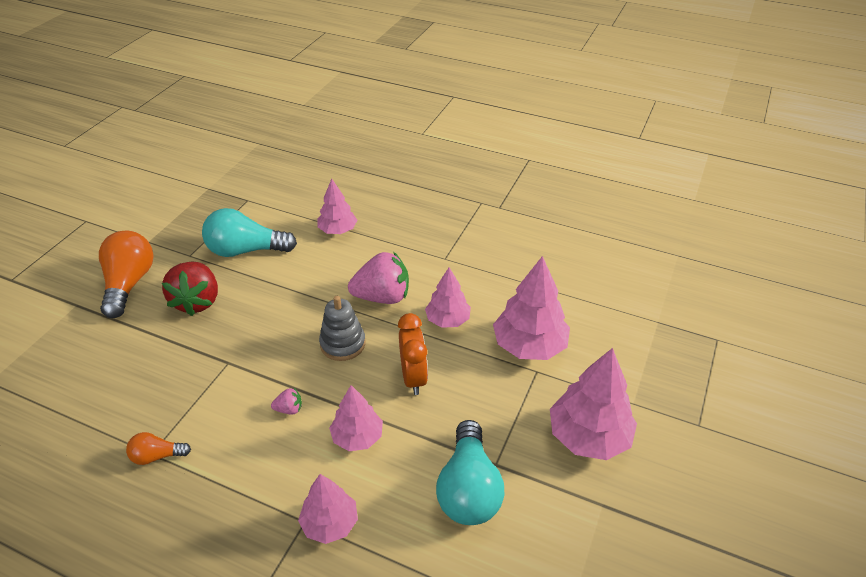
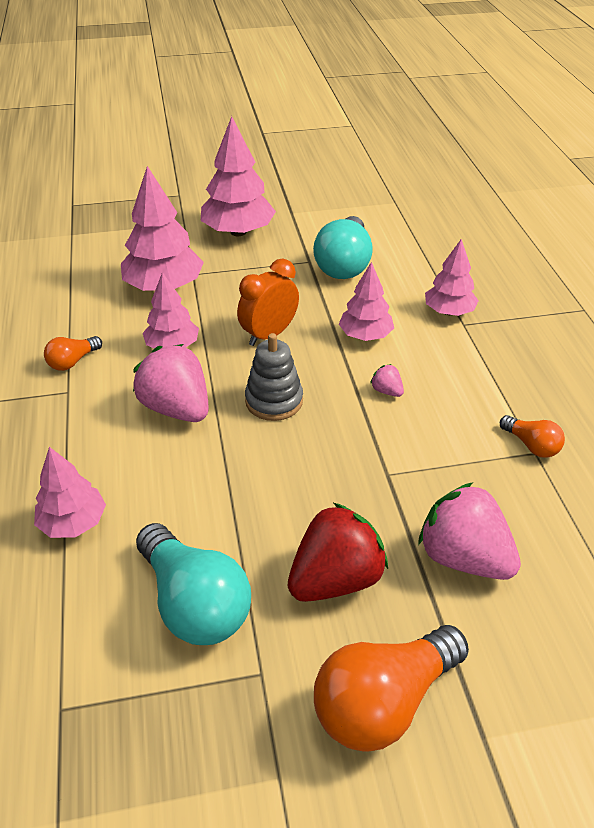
camera: 125 degrees left, 0 degrees up
(143, 358) = (463, 557): none -> pink strawberry
(468, 489) = (344, 264): turquoise light bulb -> turquoise light bulb turned 135 degrees clockwise
(473, 269) = (73, 362): none -> orange light bulb

